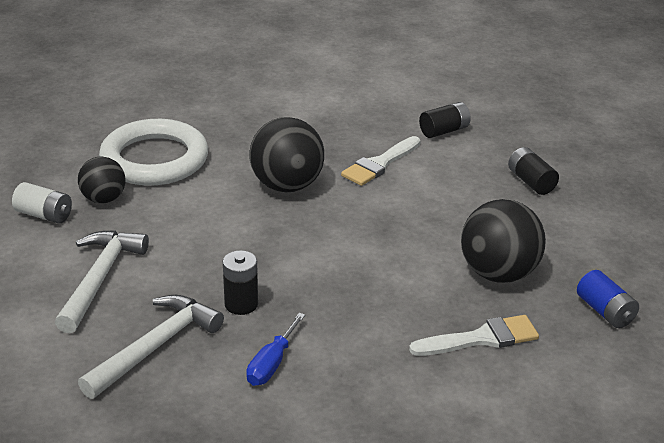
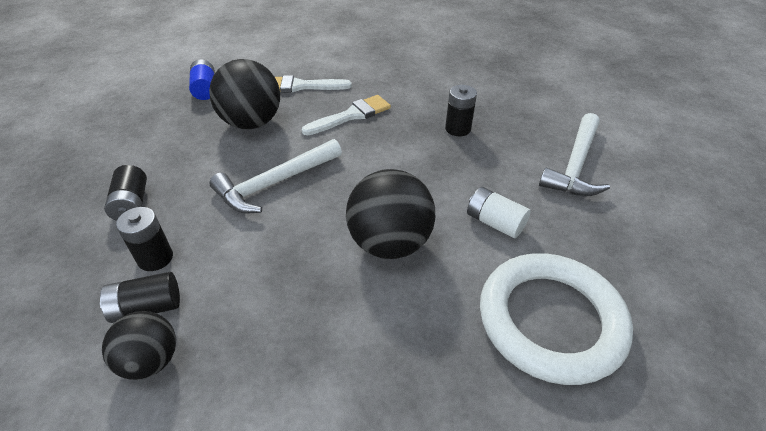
camera: 165 degrees left, 10 degrees up
(44, 215) = (659, 246): white battery -> white battery (494, 222)
(104, 199) = (599, 258): black ball -> black ball (151, 360)
(155, 346) = (520, 110): white hammer -> white hammer (275, 183)
(271, 364) = (442, 91): blue screwdriver -> none
(379, 164) = (269, 259): white brush -> white brush (351, 115)
(468, 153) = (155, 258): none -> black battery

